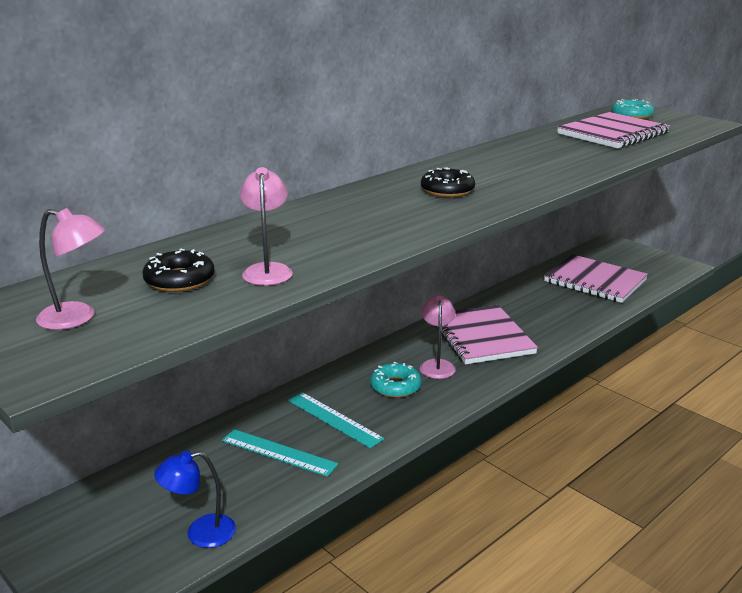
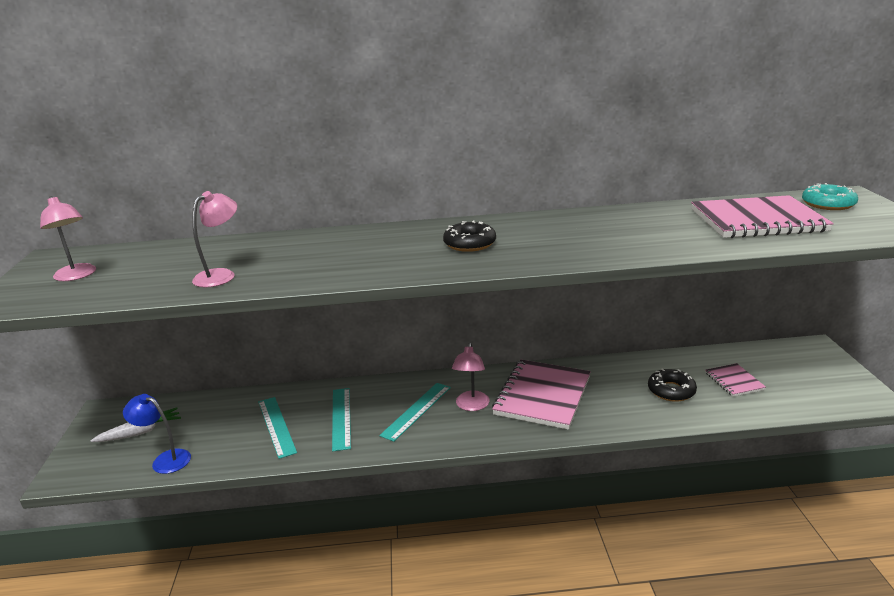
camera: 40 degrees right, 0 degrees up
(121, 525) = (141, 432): none -> white carrot
(179, 280) = (166, 267): black donut -> black donut (671, 391)
(395, 386) = (416, 410): turquoise donut -> turquoise ruler
(437, 365) = (471, 406): pink lamp -> pink lamp turned 150 degrees clockwise
(595, 281) = (734, 381): pink notebook -> pink notebook, size x0.49

